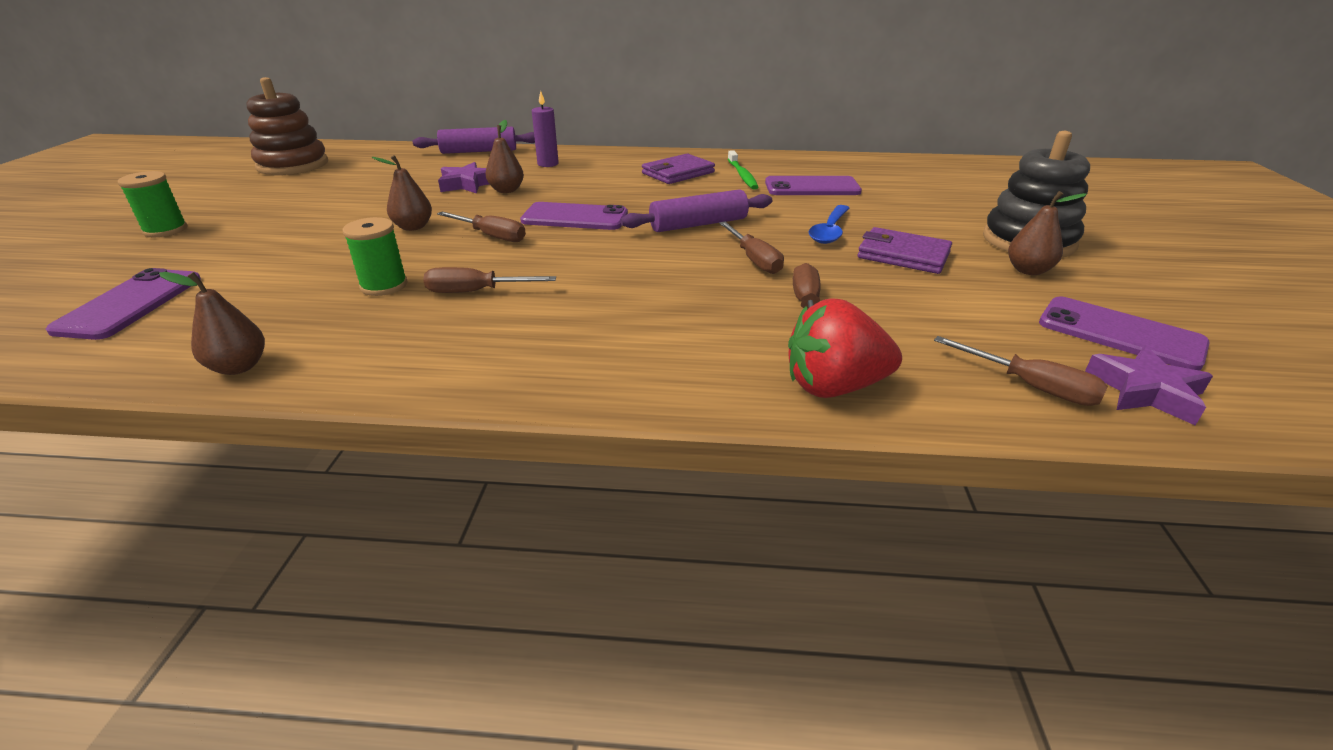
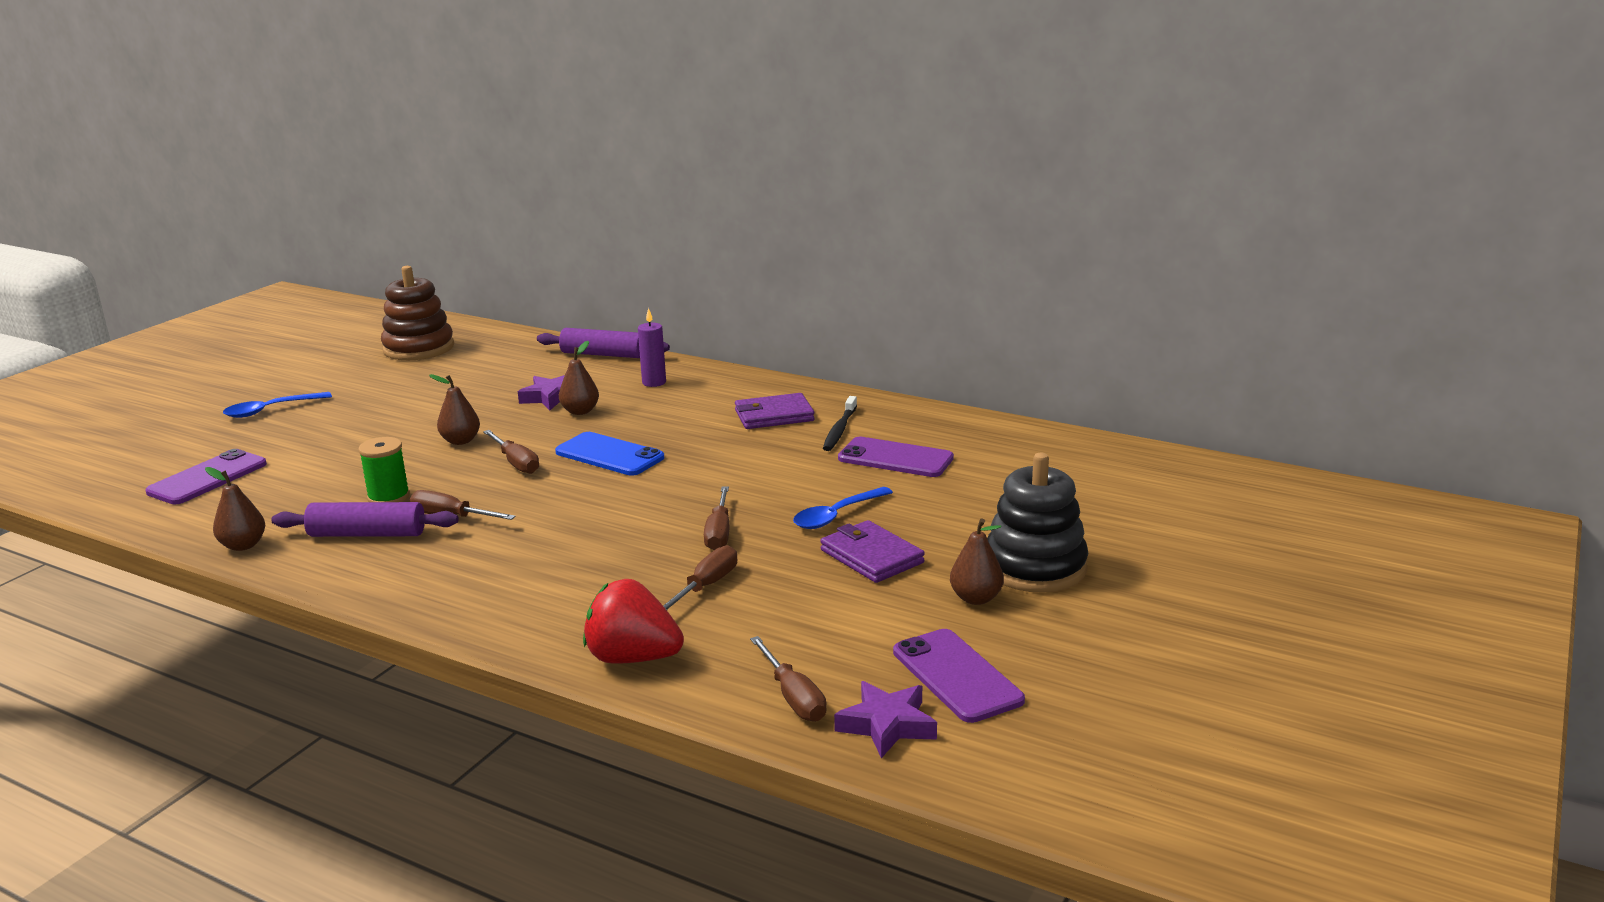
camera: 25 degrees right, 10 degrees down
(165, 230) = (271, 410): green spool -> blue spoon
(575, 217) = (609, 455): purple phone -> blue phone
(698, 224) = (716, 484): purple rolling pin -> purple rolling pin (367, 534)
(742, 175) = (839, 430): green toothbrush -> black toothbrush

